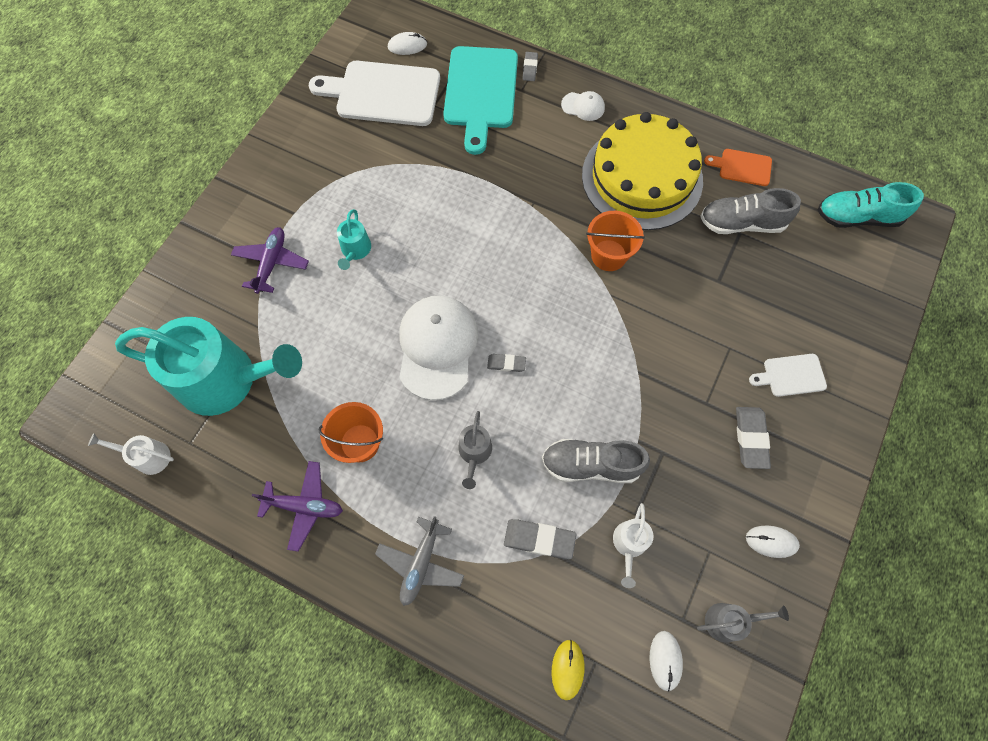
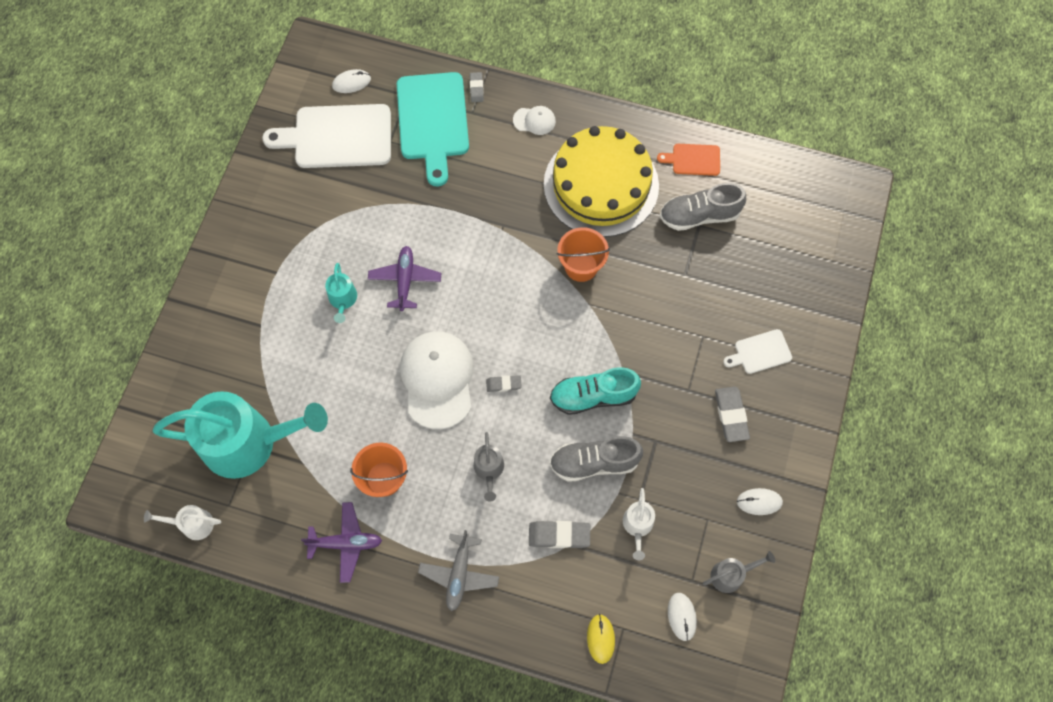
camera: 10 degrees left, 0 degrees up
(271, 263) = (266, 325): purple plane -> purple plane (405, 280)
(857, 217) = (804, 193): turquoise shoe -> turquoise shoe (593, 396)

